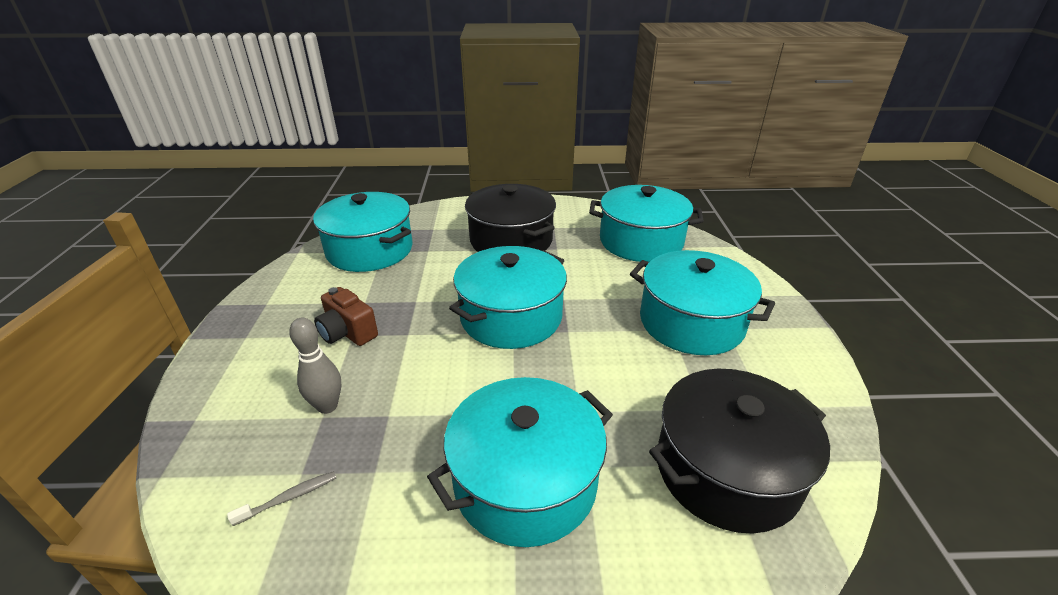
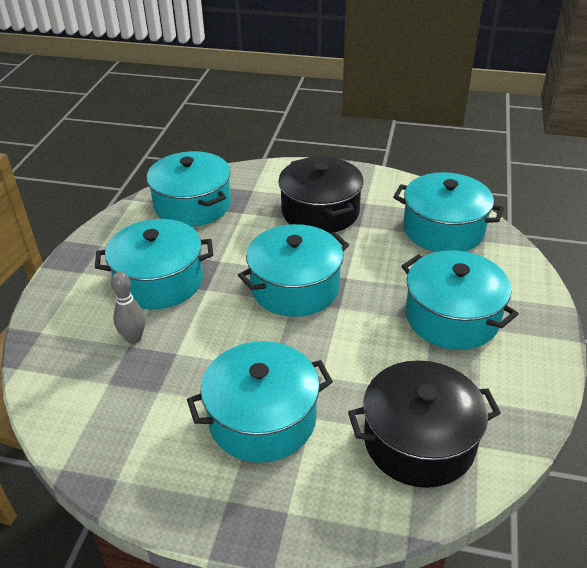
camera: 15 degrees right, 5 degrees up
(289, 498) = (97, 398): grey toothbrush -> none
(348, 333) = (159, 281): brown camera -> turquoise pot

